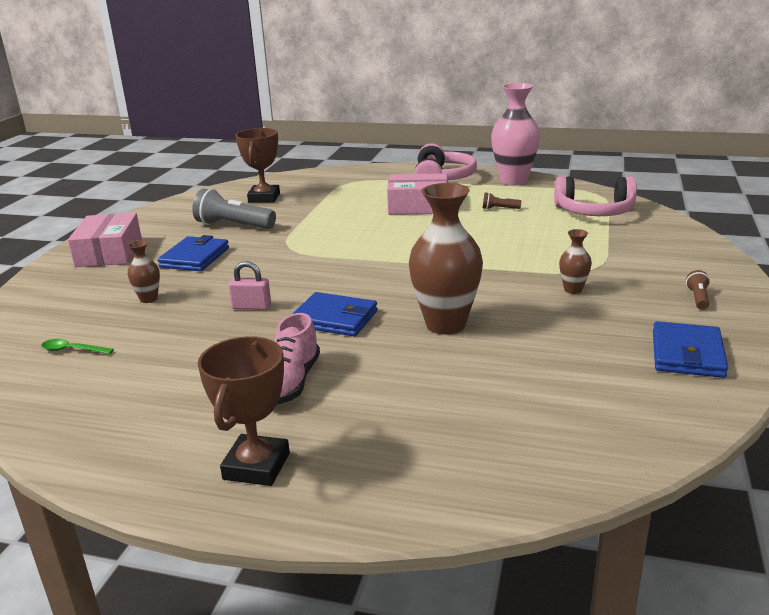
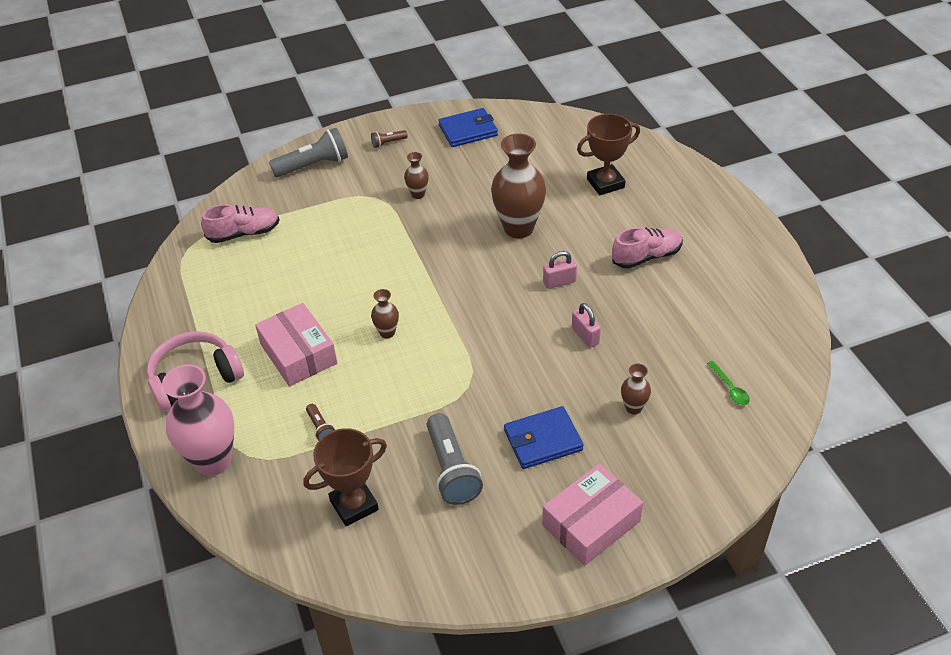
camera: 125 degrees left, 20 degrees up
(256, 466) = (717, 225): brown trophy -> brown trophy (605, 183)
(335, 318) = (559, 282): blue wallet -> pink padlock
(392, 235) = (387, 332): none -> brown vase
(499, 209) = (271, 293): brown flashlight -> brown flashlight (320, 428)
(513, 180) = (174, 318): pink vase -> pink vase (213, 461)
(594, 212) = (244, 233): pink headphones -> pink shoe
(682, 254) = (313, 165): none -> grey flashlight

